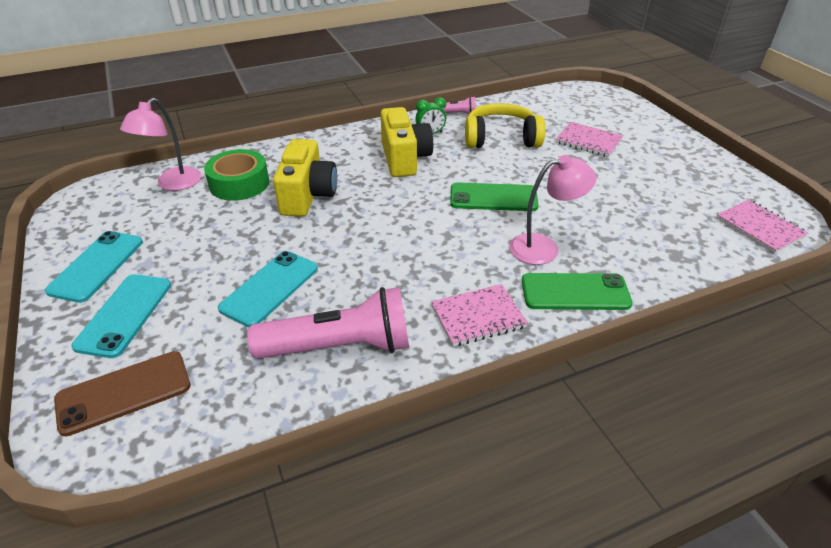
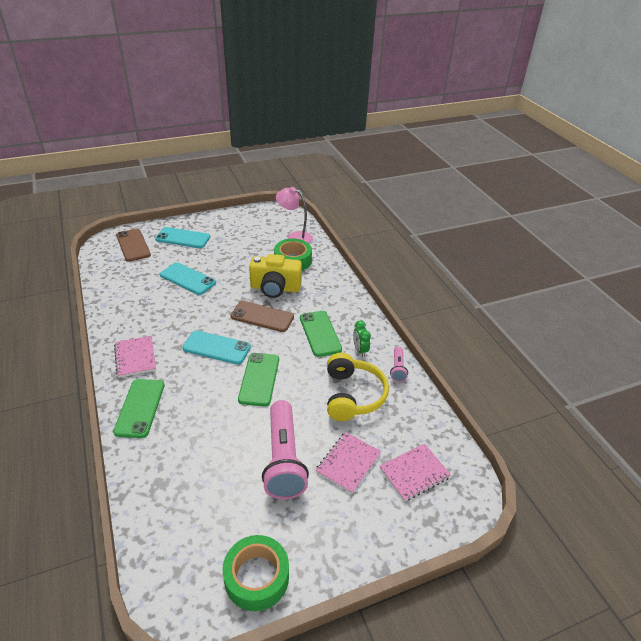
camera: 90 degrees right, 0 degrees up
(96, 266) = (222, 225): turquoise phone -> turquoise phone (216, 347)
(340, 346) = (134, 304): pink flashlight -> pink flashlight (284, 459)
(373, 203) = (262, 316): none -> brown phone
(404, 158) = (320, 333): yellow camera -> green phone
(544, 247) = (191, 399): pink lamp -> none
(733, 184) = (256, 577): none -> green tape
(759, 228) = (178, 569): pink notebook -> pink notebook (414, 473)

